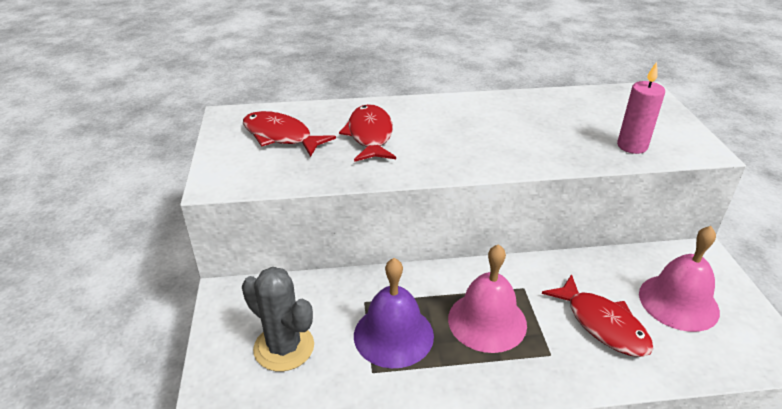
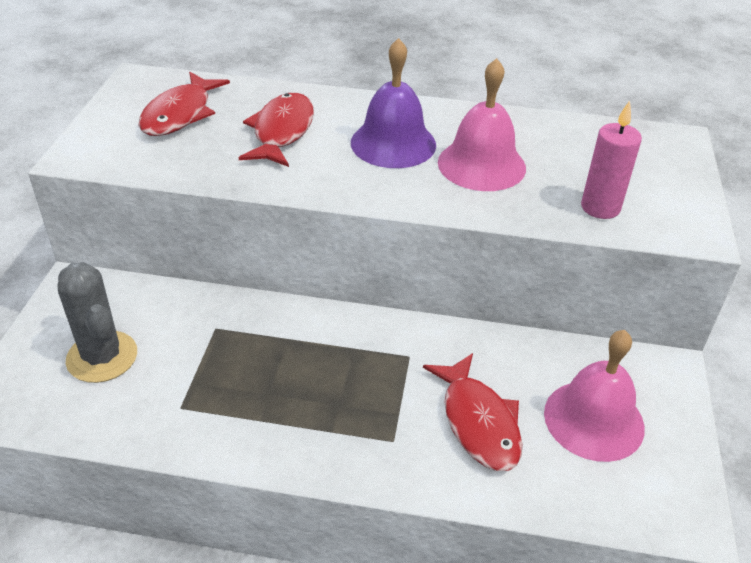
camera: 15 degrees right, 5 degrees up
(281, 136) = (180, 114): red fish -> red fish turned 120 degrees counterclockwise
(393, 335) = (226, 373): purple bell -> purple bell (393, 143)
(487, 321) = (341, 384): pink bell -> pink bell (481, 165)

